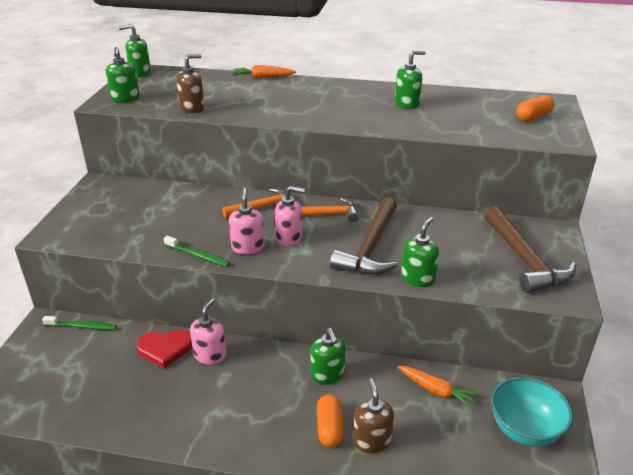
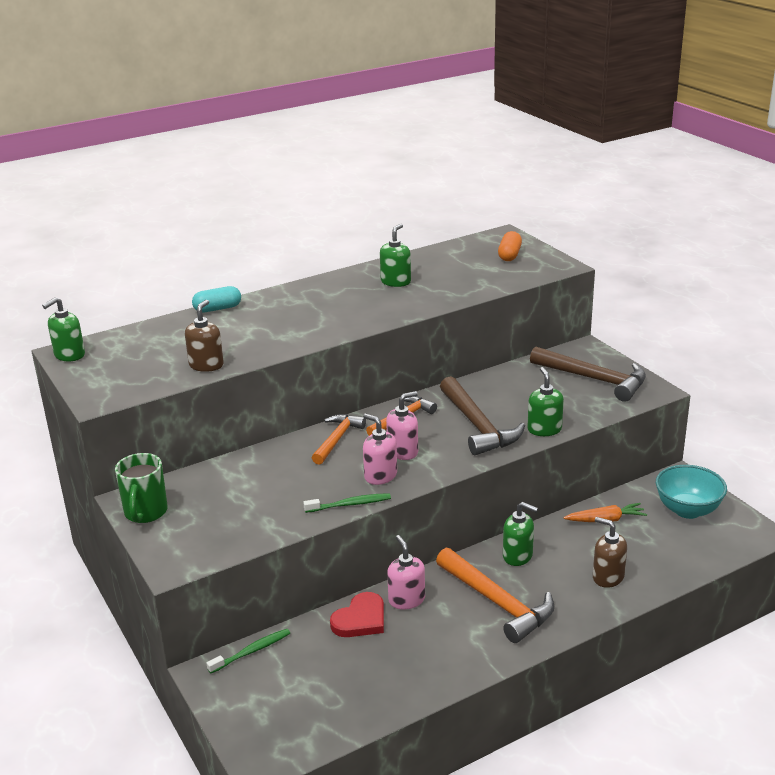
camera: 40 degrees left, 5 degrees down
(91, 195) = (145, 513): none -> green mug
(125, 98) = (113, 386): green soap dispenser -> none
(262, 401) = (498, 603): none -> orange hammer
(263, 77) = (217, 309): orange carrot -> turquoise capsule
(330, 428) = (570, 588): orange capsule -> none

